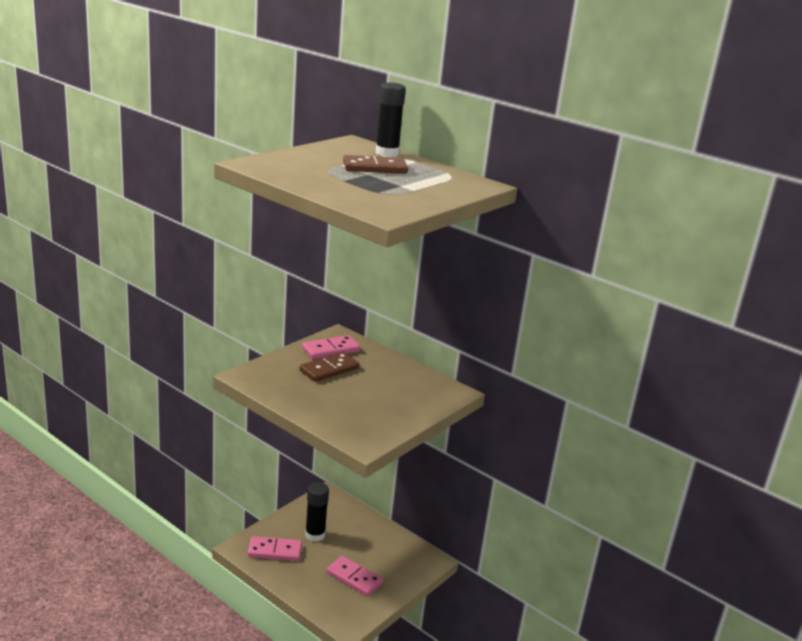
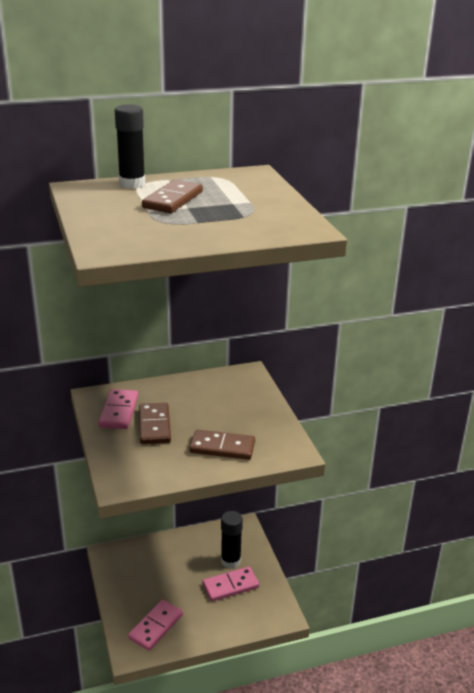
camera: 55 degrees left, 5 degrees up
(315, 535) = (156, 588): black glue stick -> black glue stick (230, 561)
(333, 407) = (222, 447): none -> brown domino

